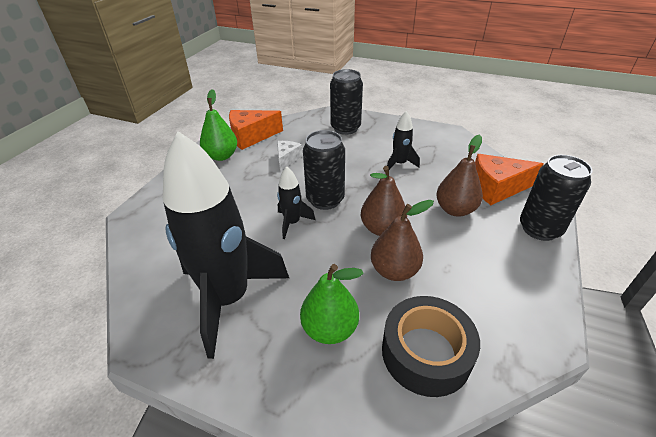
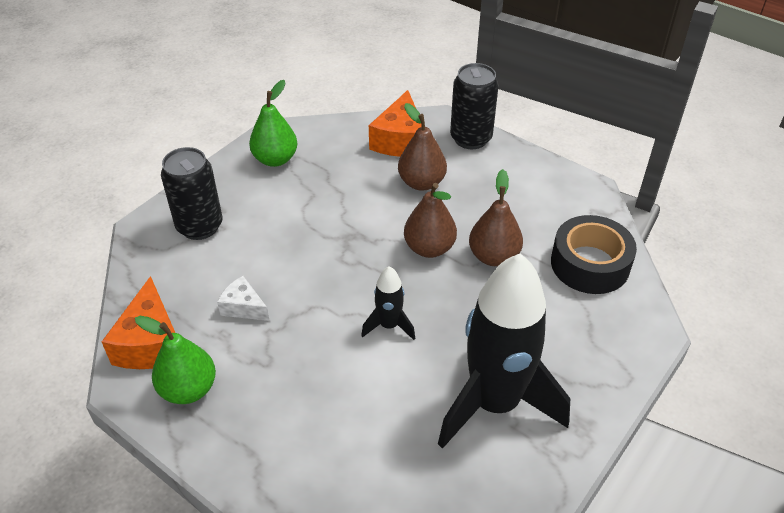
camera: 75 degrees left, 5 degrees up
(325, 200) = (357, 285): black can -> none
(330, 329) = (552, 323): green pear -> green pear (275, 159)
(399, 164) = (318, 198): black rocket -> none

